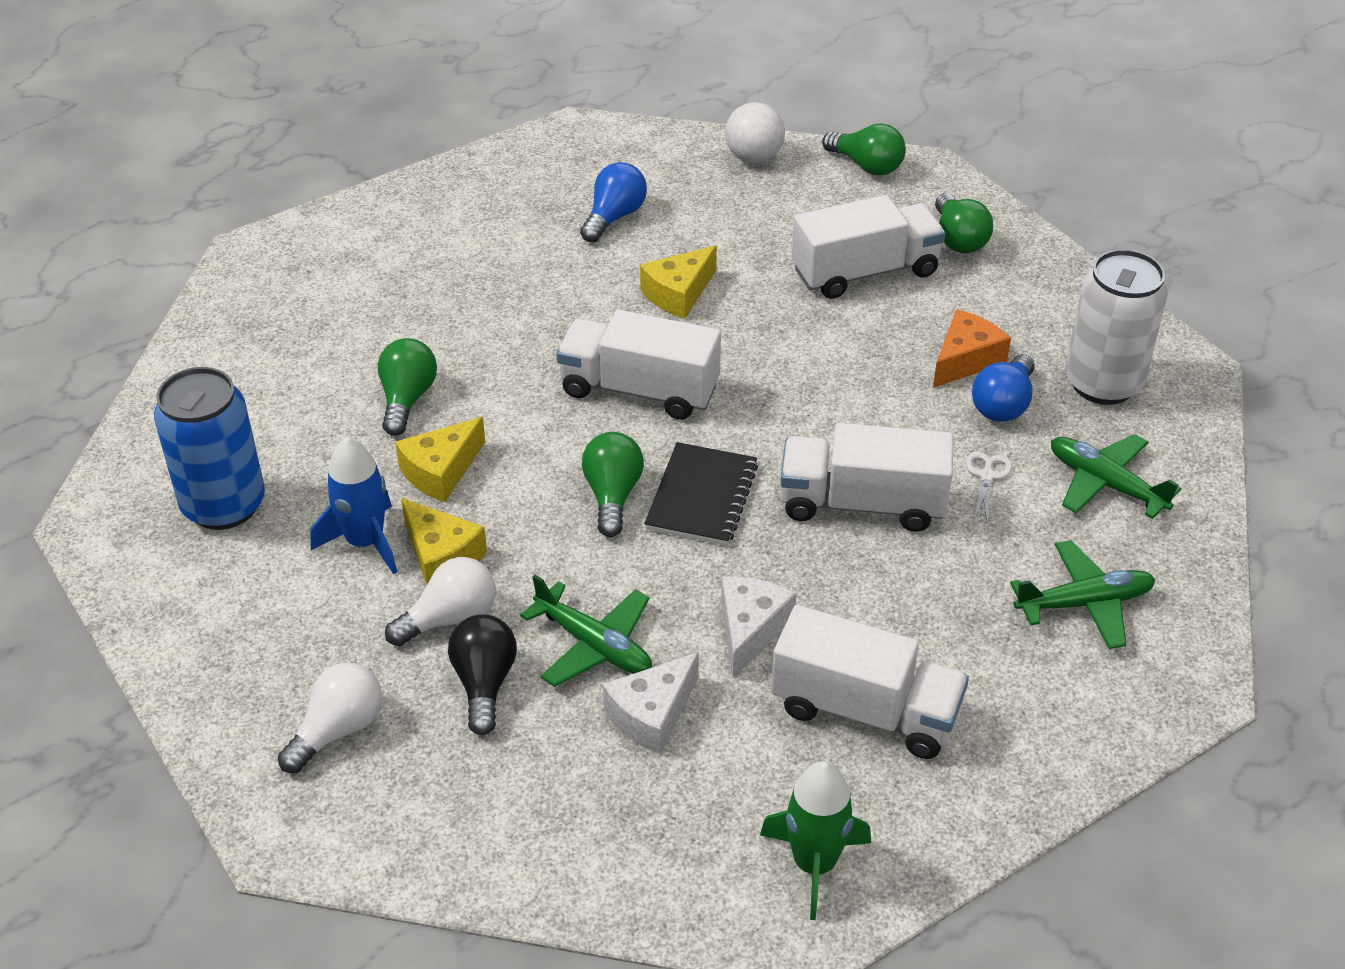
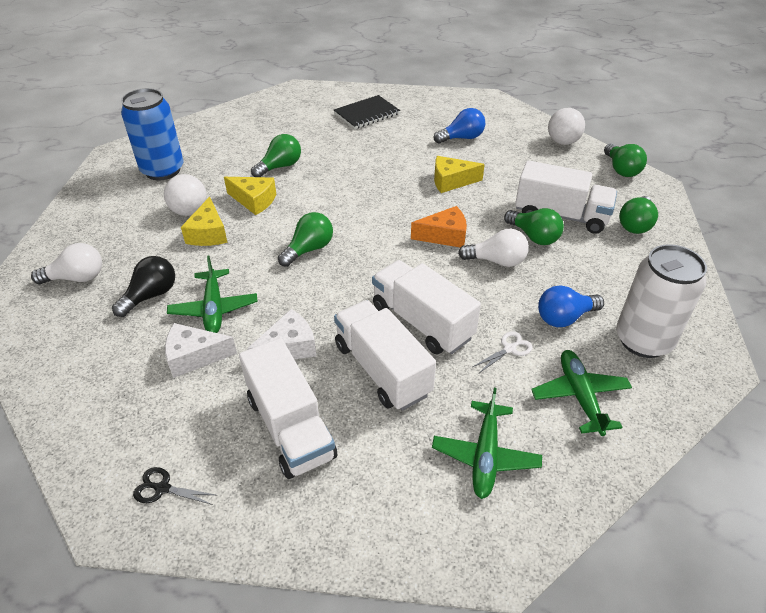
camera: 40 degrees right, 0 degrees up
(365, 542) = (189, 211): blue rocket -> white ball
(441, 471) = (254, 201): yellow cheese -> yellow cheese turned 150 degrees counterclockwise
(450, 618) = (176, 260): white light bulb -> white light bulb (496, 261)
(639, 390) = (380, 212): white truck -> white truck (382, 369)
(702, 497) = (347, 273): black notebook -> black notebook (367, 114)
(814, 864) = (162, 488): green rocket -> black scissors
(865, 319) = (534, 236): none -> green light bulb
(965, 360) = (568, 284): orange cheese -> orange cheese (444, 236)
(1084, 603) = (485, 456): green plane -> green plane turned 75 degrees clockwise

